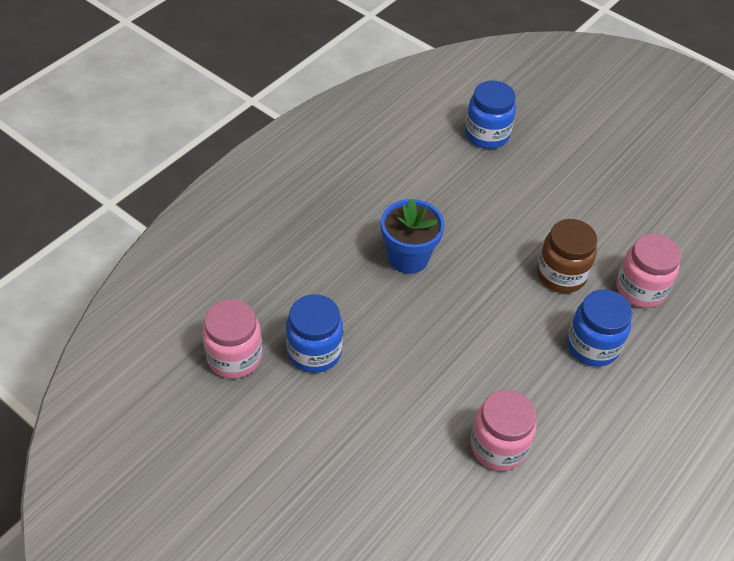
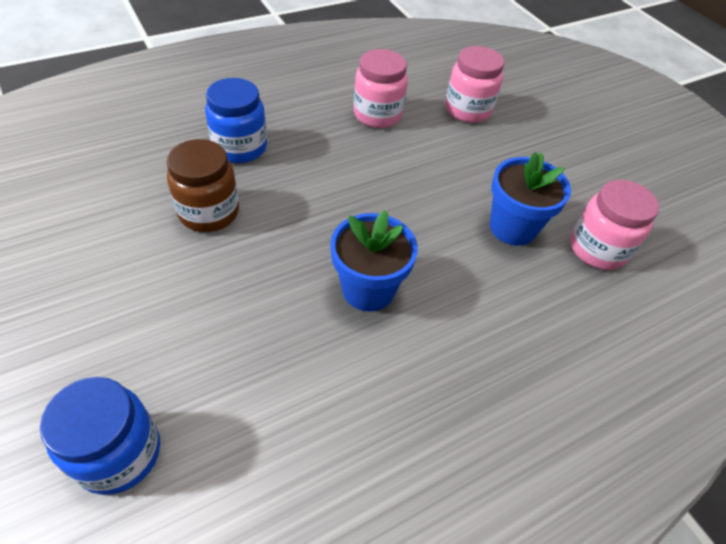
camera: 160 degrees left, 0 degrees up
(314, 352) = (512, 228): blue jar -> blue flower pot
(640, 289) = (143, 173): pink jar -> pink jar (467, 110)

